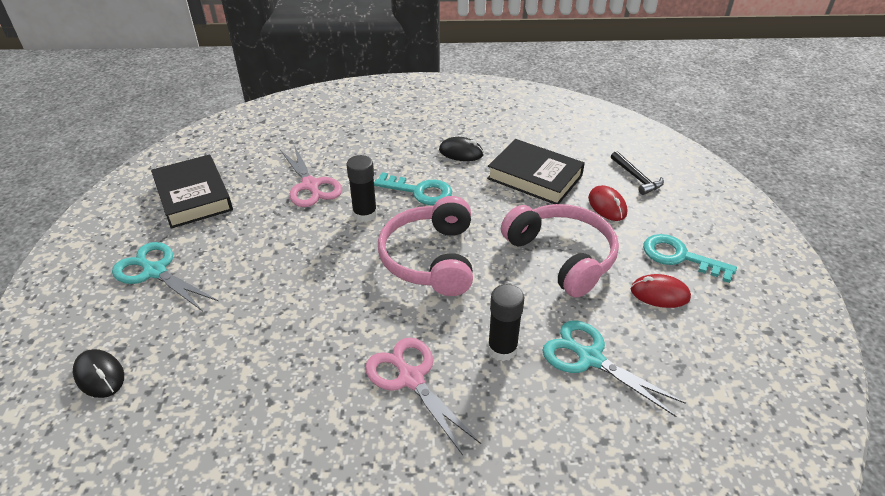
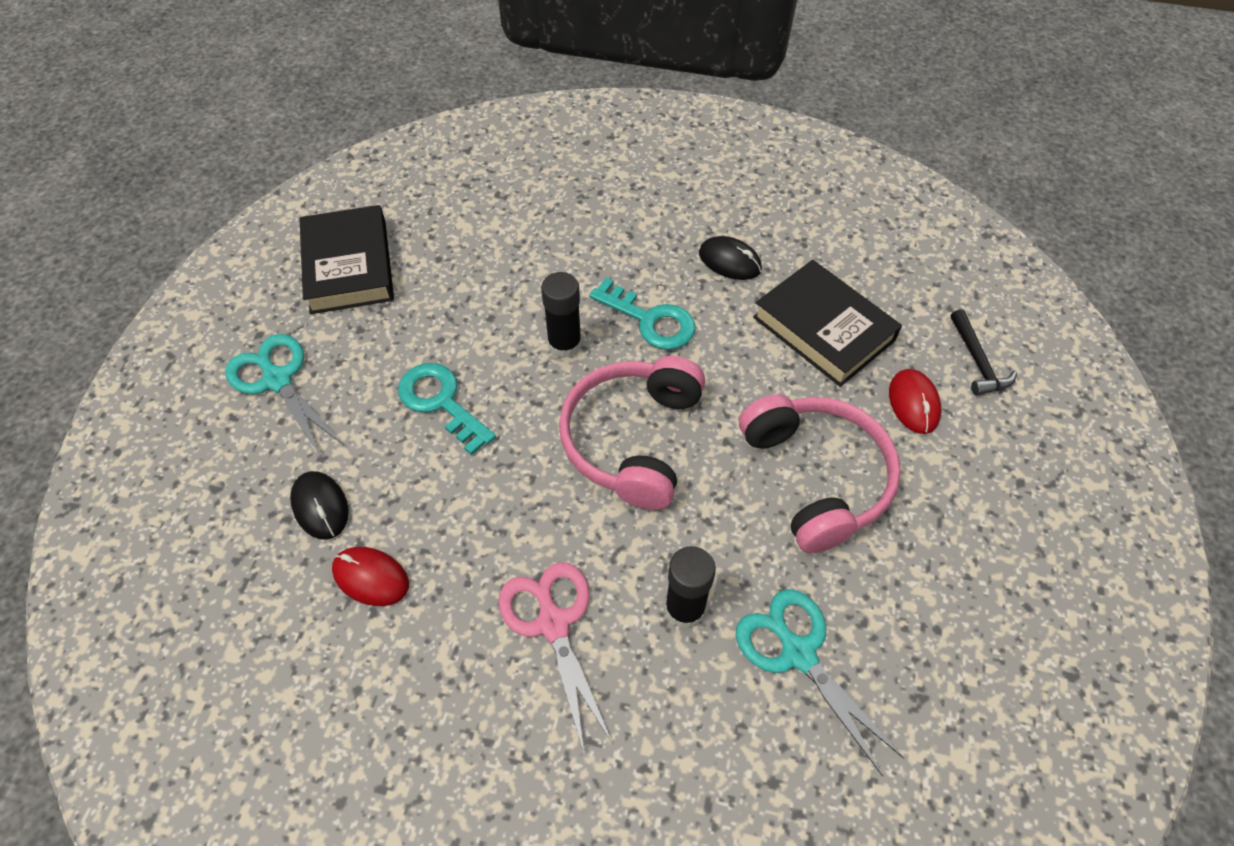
camera: 15 degrees right, 15 degrees up
(99, 375) = (185, 523): black mouse -> black mouse (320, 506)
(311, 186) = (505, 279): pink scissors -> none
(659, 294) = (935, 574): red mouse -> red mouse (371, 577)
(679, 257) = (989, 517): turquoise key -> turquoise key (441, 402)

